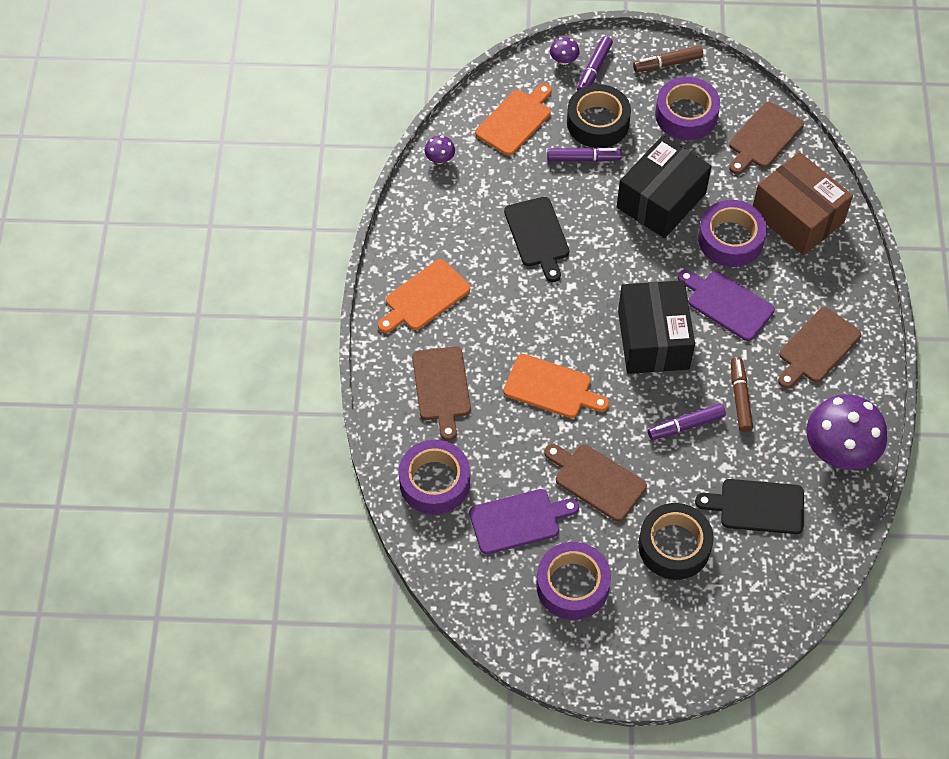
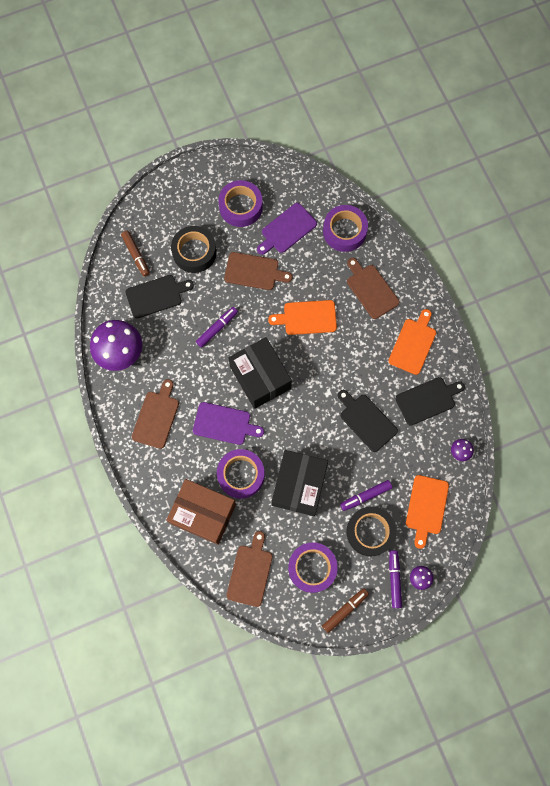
camera: 155 degrees right, 15 degrees up
(445, 227) = (427, 400): none -> black cutting board
(740, 397) = (192, 361): brown marker -> brown marker (136, 255)

